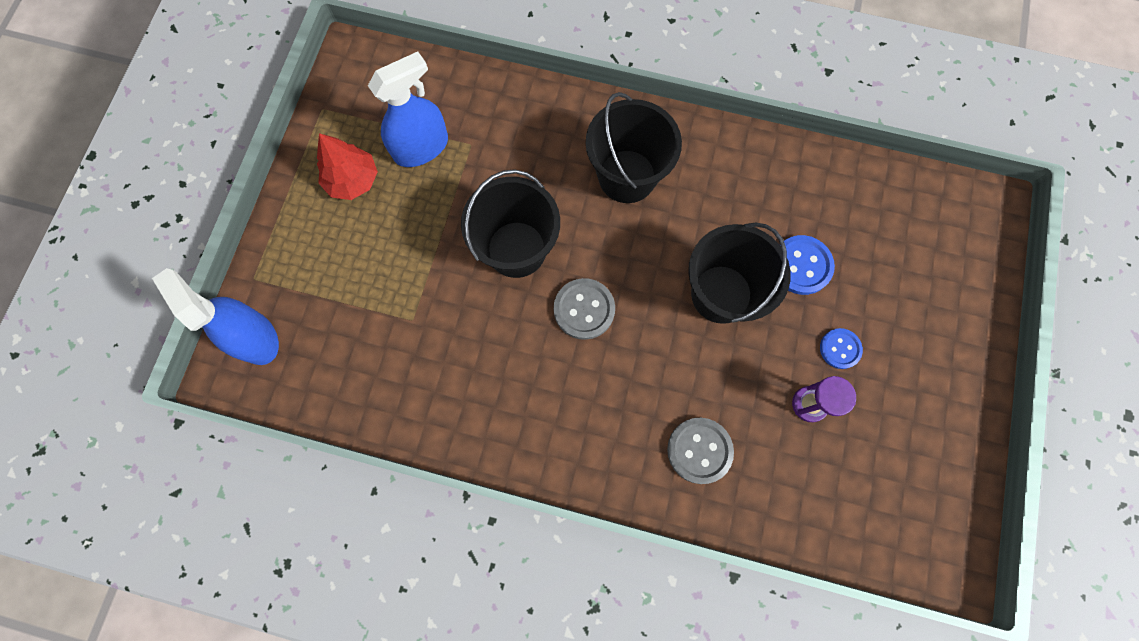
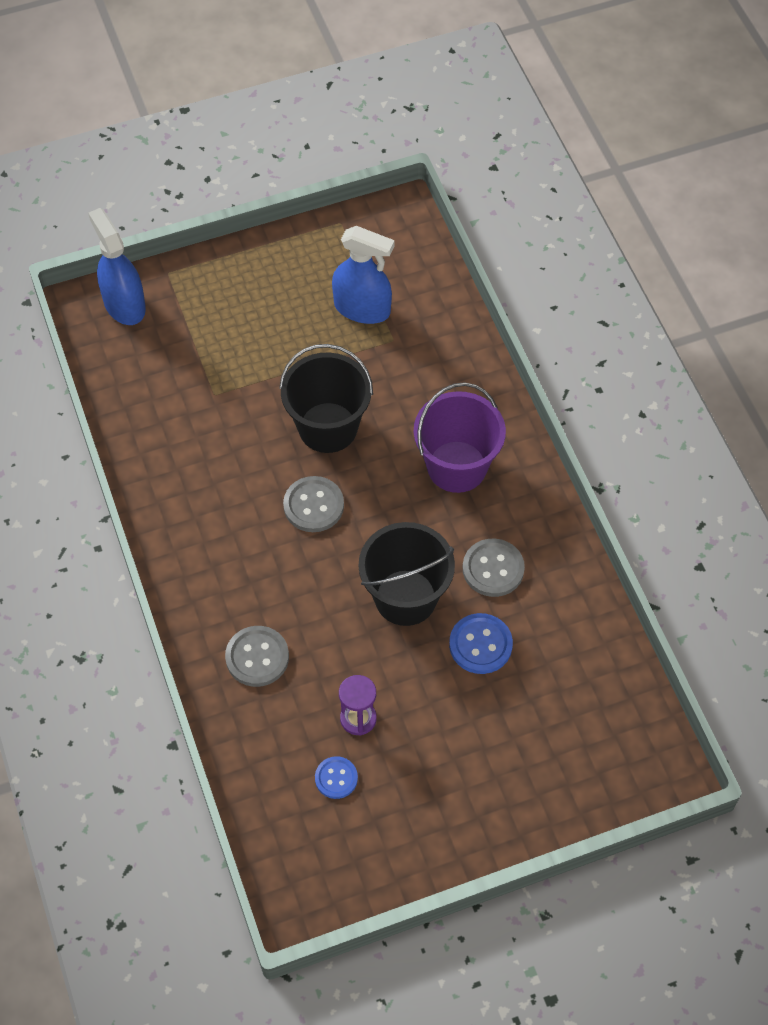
camera: 55 degrees right, 15 degrees down
(255, 337) = (124, 304): blue spray bottle -> blue spray bottle turned 45 degrees counterclockwise
(353, 180) = (297, 282): red tree -> none
(627, 176) = (457, 466): black bucket -> purple bucket
(739, 211) = (493, 569): none -> grey button
(840, 349) = (426, 716): blue button -> blue button (336, 778)

